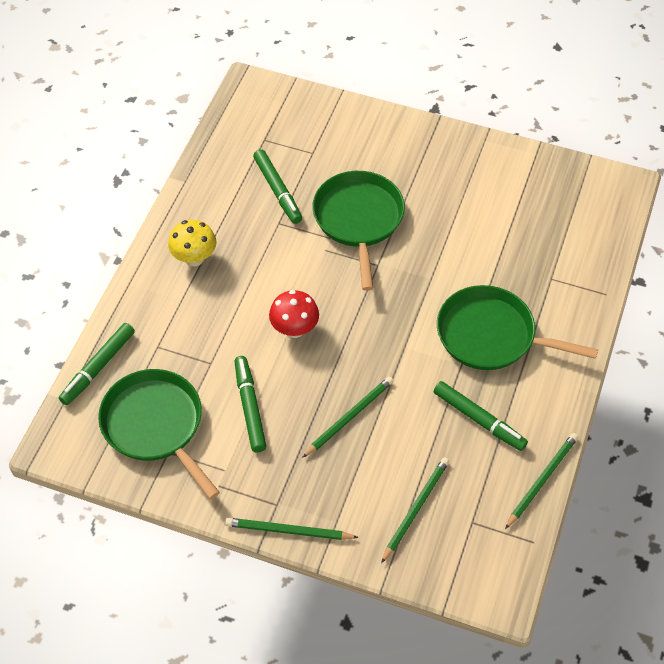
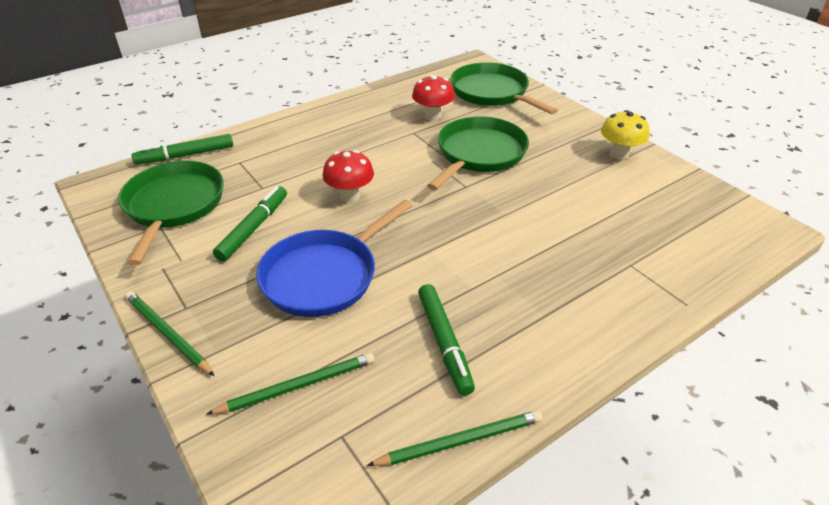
camera: 35 degrees right, 15 degrees down
(194, 258) = (328, 127): yellow mushroom -> yellow mushroom (619, 154)
(277, 190) = (433, 116): green marker -> red mushroom
(349, 417) = (324, 276): green pencil -> blue pan
(491, 335) = (524, 280): green pan -> green pan (492, 92)

